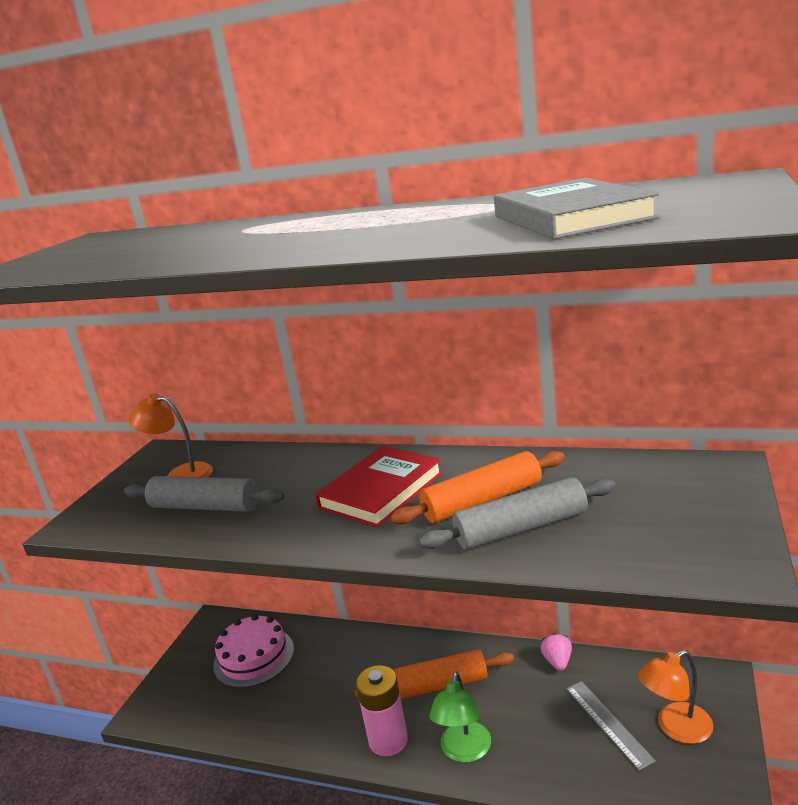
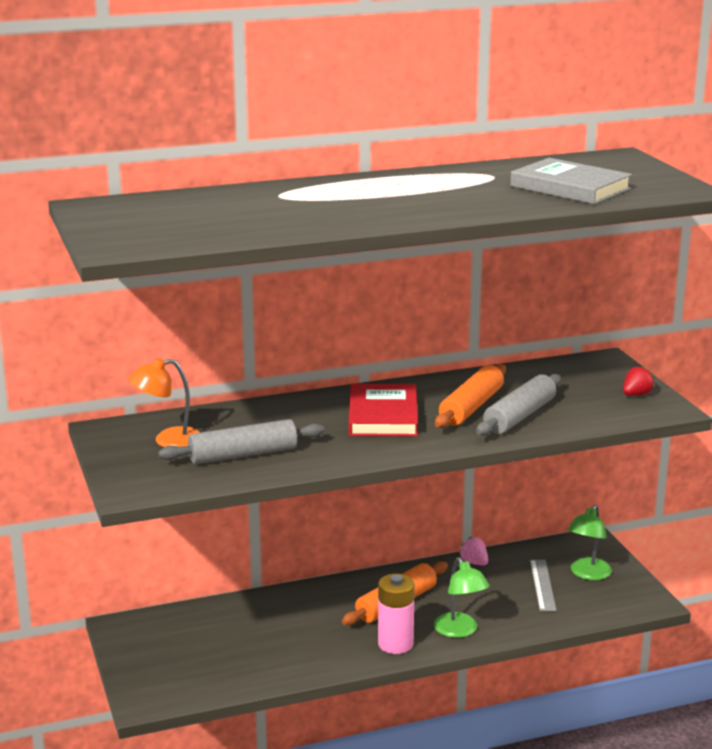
camera: 40 degrees left, 0 degrees up
(254, 657) = (204, 635): pink cake -> none
(608, 723) = (542, 585): grey ruler -> grey ruler turned 60 degrees clockwise
(676, 728) = (587, 574): orange lamp -> green lamp
(714, 532) = (636, 395): none -> red strawberry

